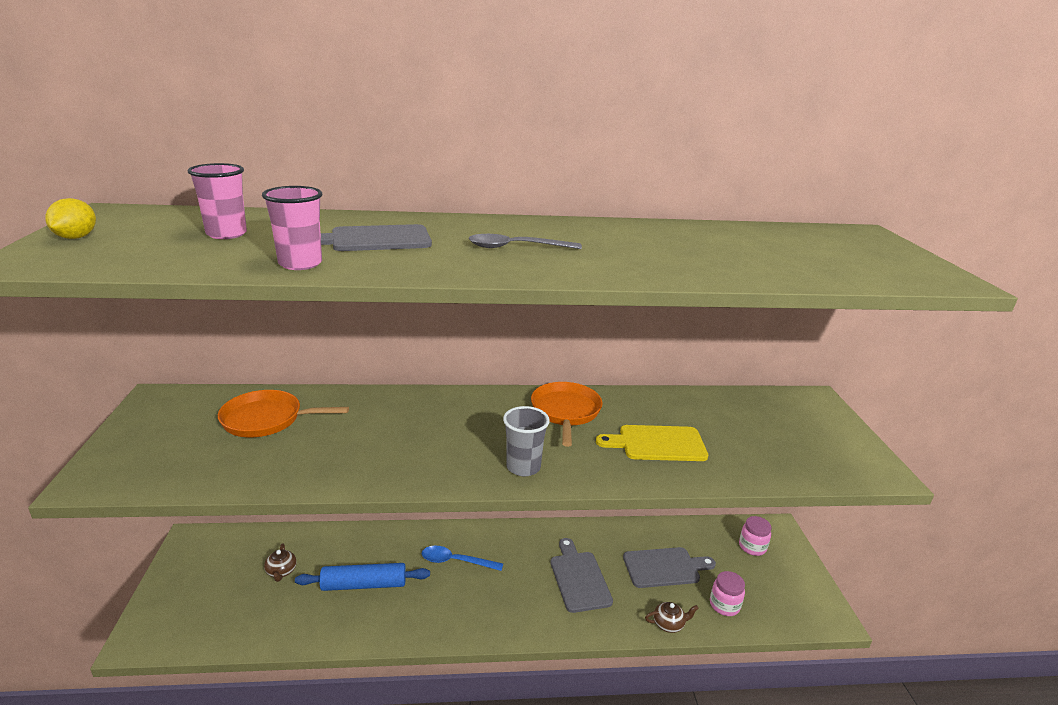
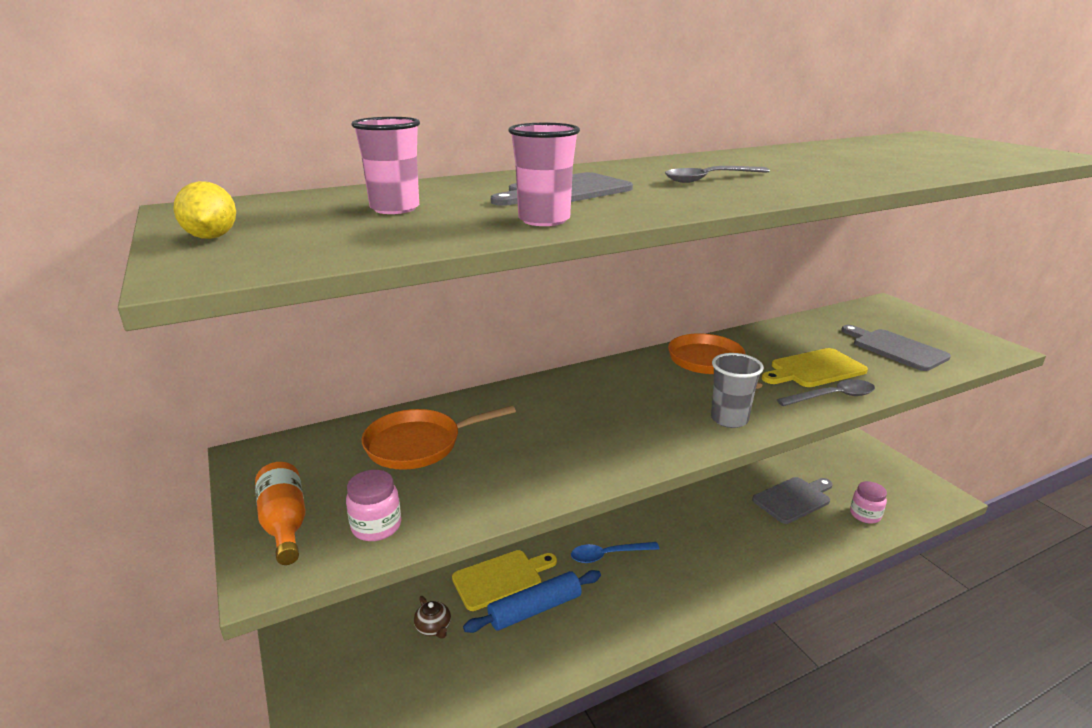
camera: 20 degrees left, 0 degrees up
(127, 452) = (285, 524): none -> orange bottle
(358, 551) = (501, 578): none -> yellow cutting board
(579, 578) = (732, 532): grey cutting board -> grey cutting board (895, 348)
(642, 473) = (832, 397): none -> grey spoon
(669, 624) = (837, 546): brown teapot -> none
(752, 547) = (846, 460): pink jar -> pink jar (376, 526)

